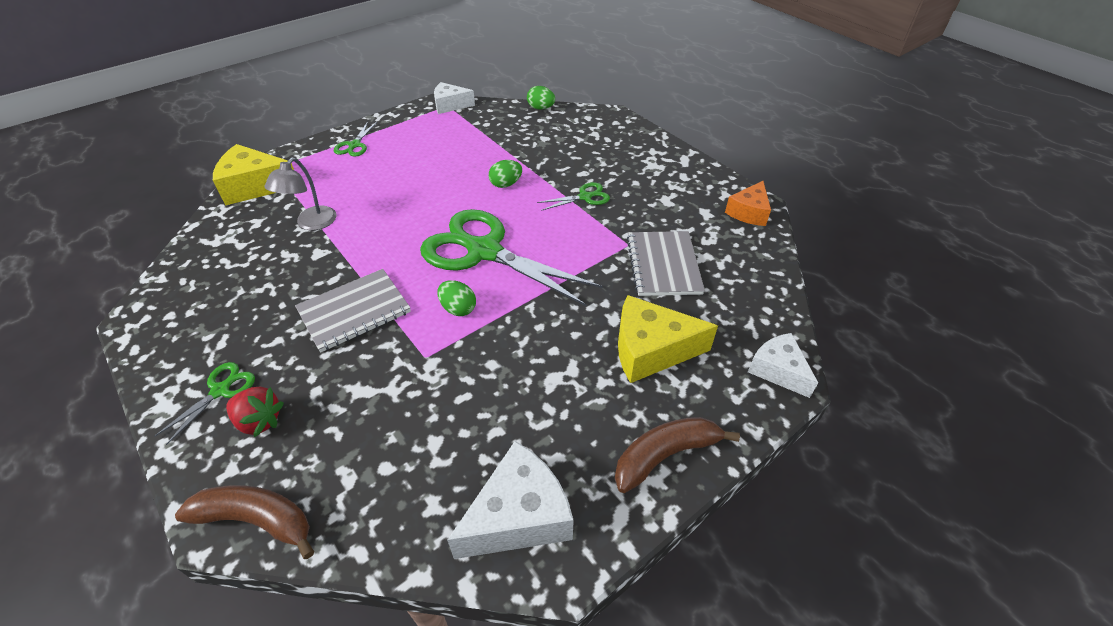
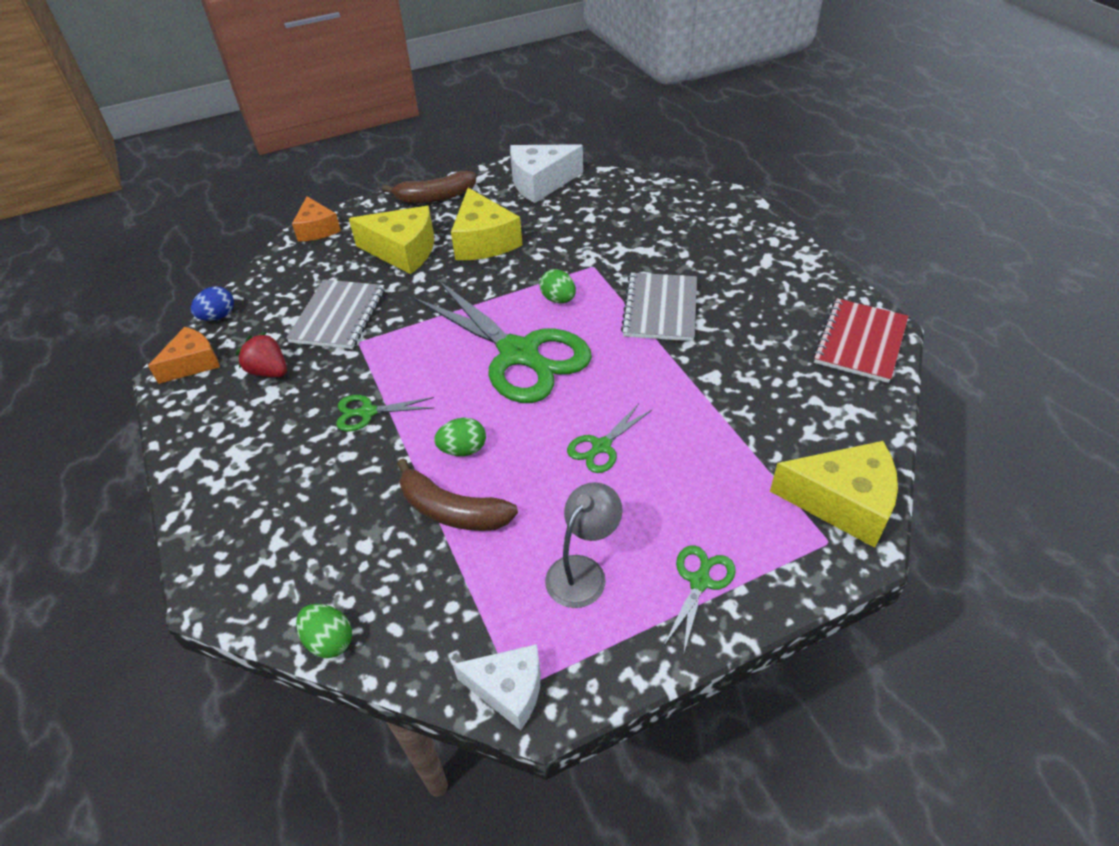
camera: 165 degrees left, 0 degrees up
(170, 299) = (860, 342): none -> red notebook
(221, 390) = (764, 262): green scissors -> green scissors (601, 447)
(256, 520) = (706, 195): brown banana -> brown banana (452, 510)
(259, 421) = (723, 240): red strawberry -> red strawberry (269, 371)
(311, 223) = (733, 419): grey lamp -> grey lamp (583, 571)
(354, 311) = (660, 309): grey notebook -> grey notebook turned 60 degrees counterclockwise
(563, 378) = (484, 241): none -> yellow cheese
(772, 251) = (218, 316): none -> blue egg
(778, 370) = (317, 229): white cheese -> orange cheese

